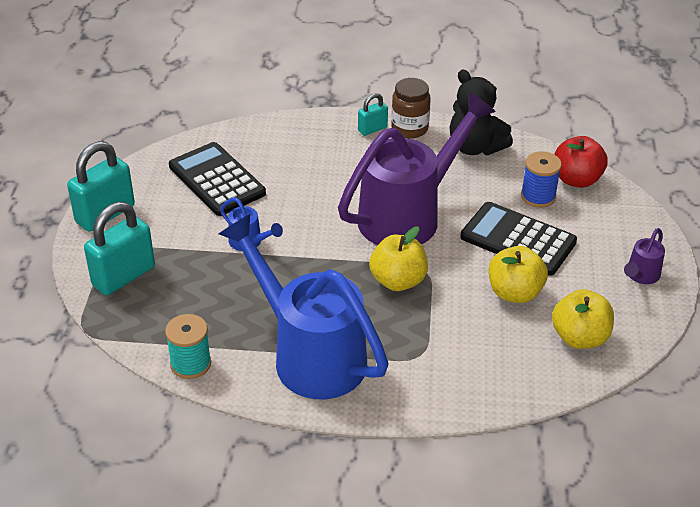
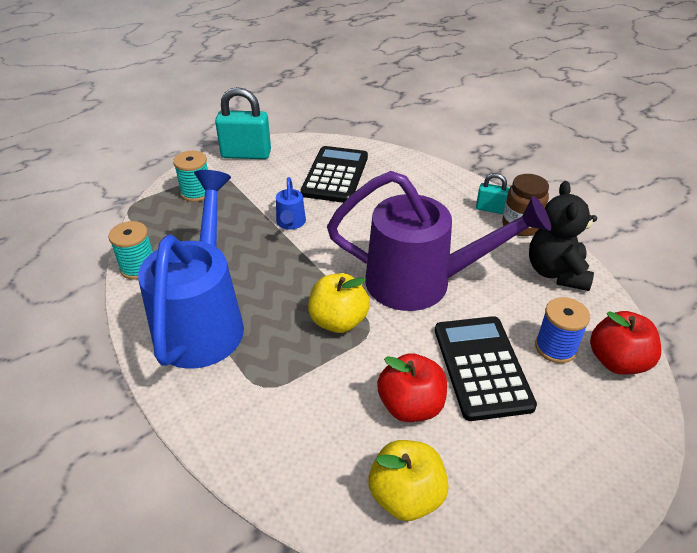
camera: 50 degrees right, 0 degrees up
(124, 276) = (196, 193): turquoise padlock -> turquoise spool
(514, 293) = (410, 406): yellow apple -> red apple
(640, 276) = (555, 497): purple watering can -> none

